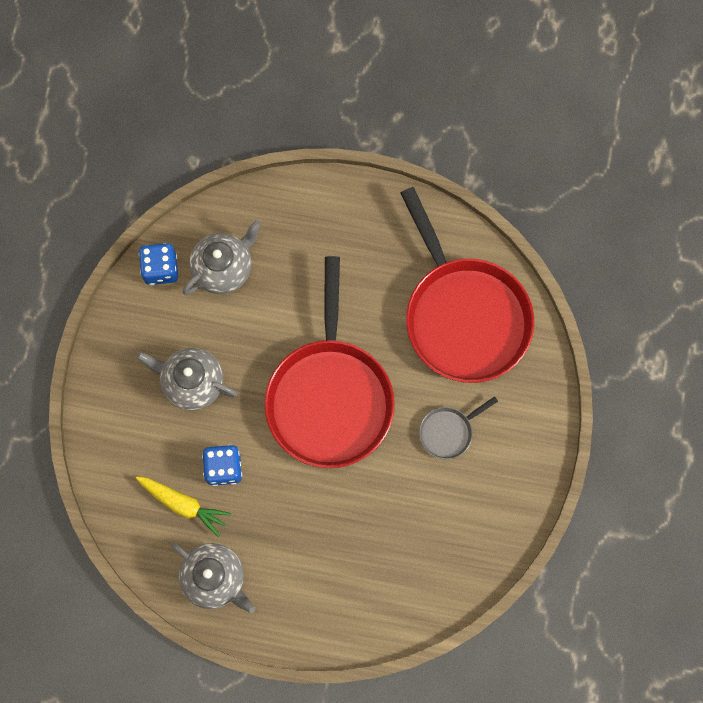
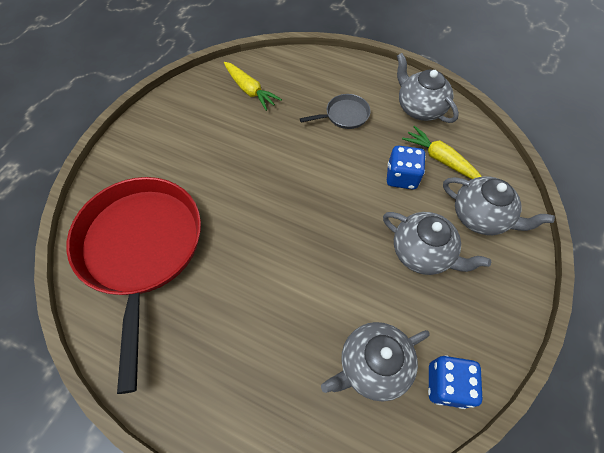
camera: 165 degrees left, 15 degrees down
(136, 439) = (480, 217): none -> grey teapot
(329, 397) = (294, 210): red pan -> none
(432, 552) = (249, 90): none -> yellow carrot
(448, 432) = (202, 160): grey pan -> grey pan (344, 115)

